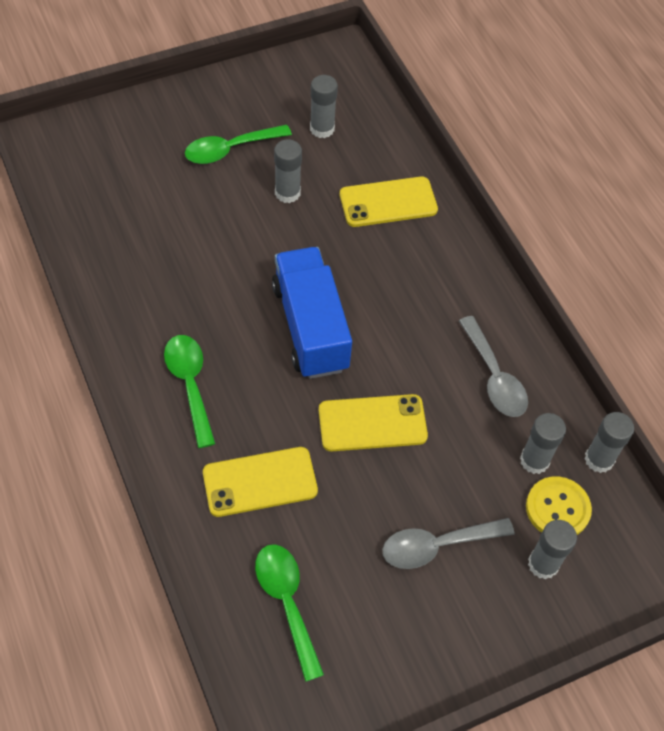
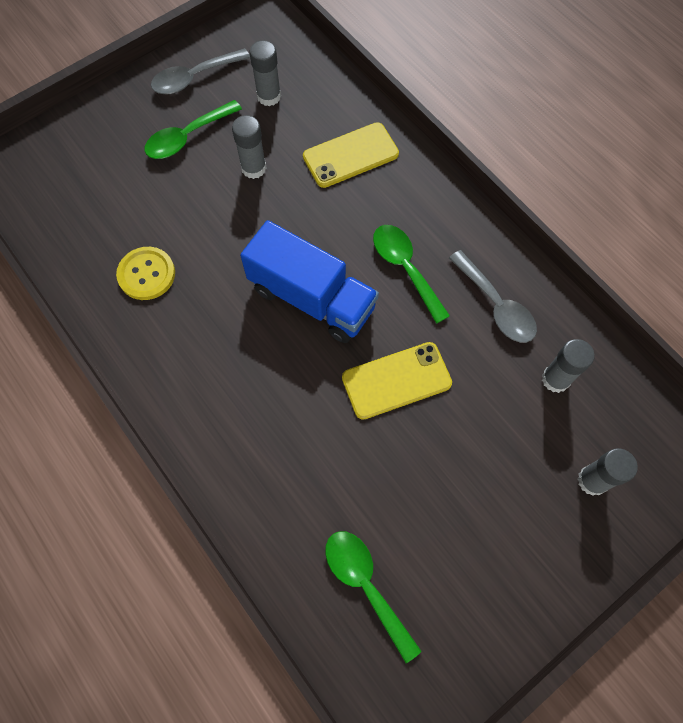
camera: 10 degrees left, 10 degrees up
(190, 384) = (213, 385): green spoon -> green spoon (405, 268)
(260, 482) = (306, 468): yellow phone -> none
(310, 327) = (312, 298): blue truck -> blue truck turned 150 degrees clockwise
(437, 546) = (490, 488): grey spoon -> grey spoon (194, 78)
(557, 508) = (590, 421): yellow button -> yellow button (146, 274)
(599, 459) = (613, 362): grey glue stick -> none

